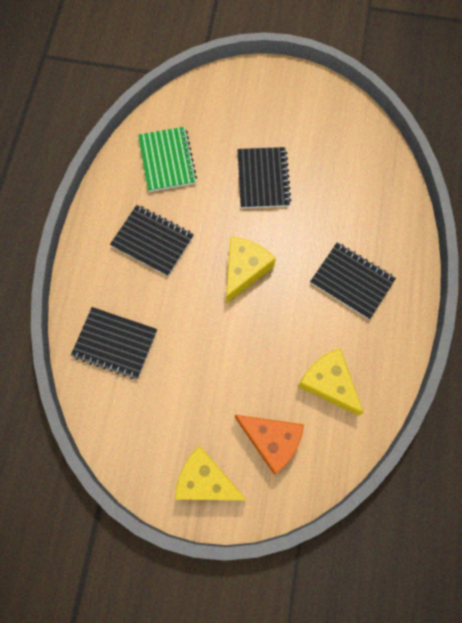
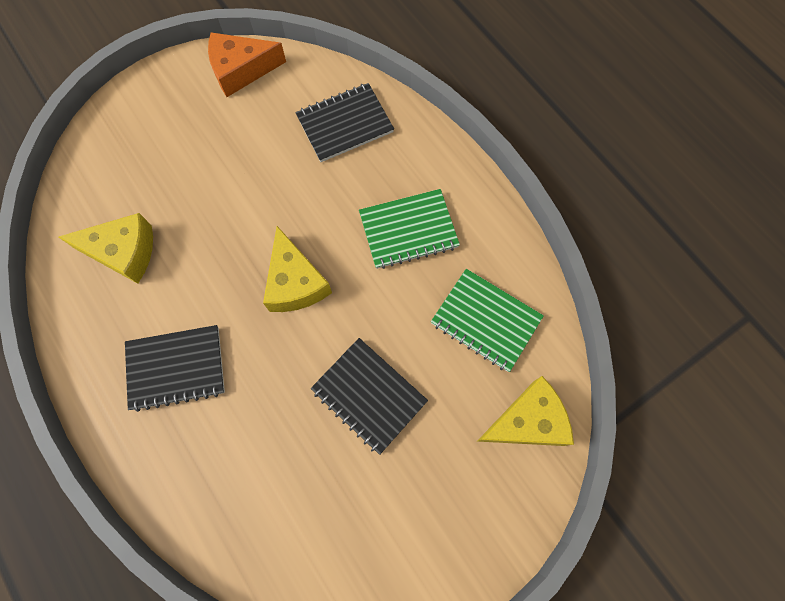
camera: 135 degrees right, 0 degrees up
(152, 241) = (408, 230): black notebook -> green notebook
(205, 480) = (169, 98): yellow cheese -> yellow cheese (527, 421)
(271, 440) = (138, 166): orange cheese -> orange cheese (241, 70)

